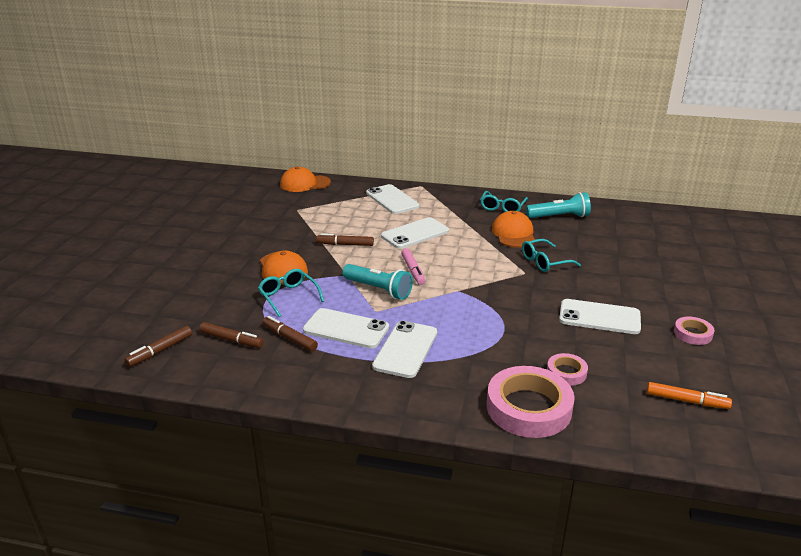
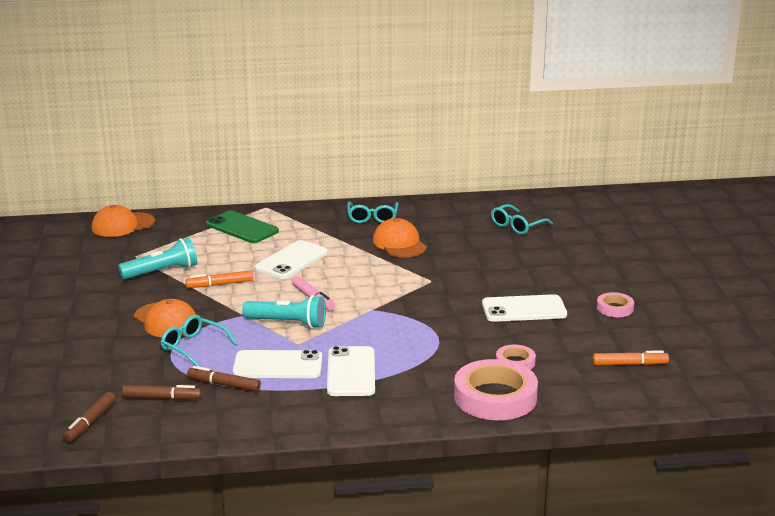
camera: 20 degrees left, 5 degrees down
(345, 244) = (220, 284): brown marker -> orange marker
(392, 200) = (242, 228): white phone -> green phone
(545, 262) = (446, 266): turquoise glasses -> turquoise glasses (517, 226)
(559, 217) = (438, 218): turquoise flashlight -> turquoise flashlight (161, 272)

